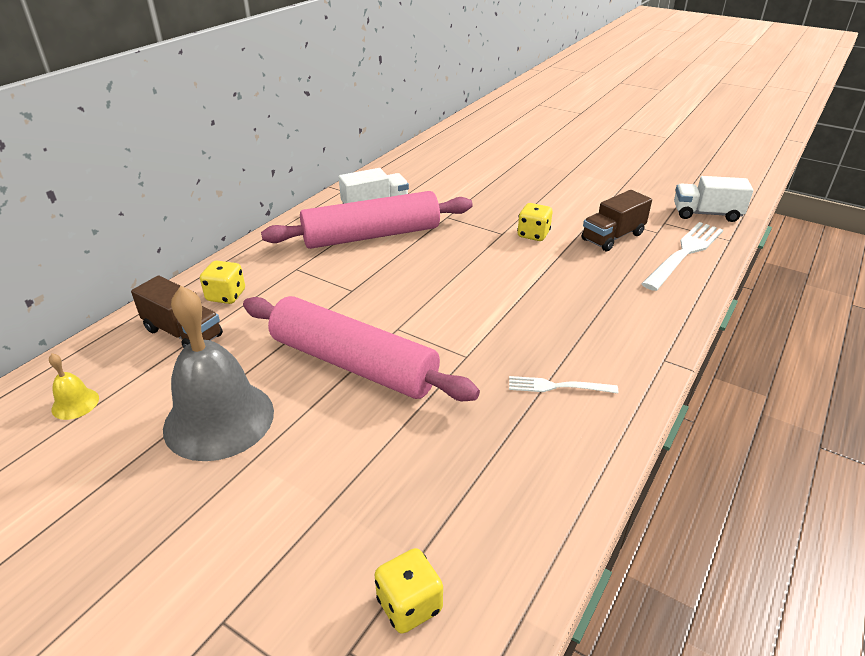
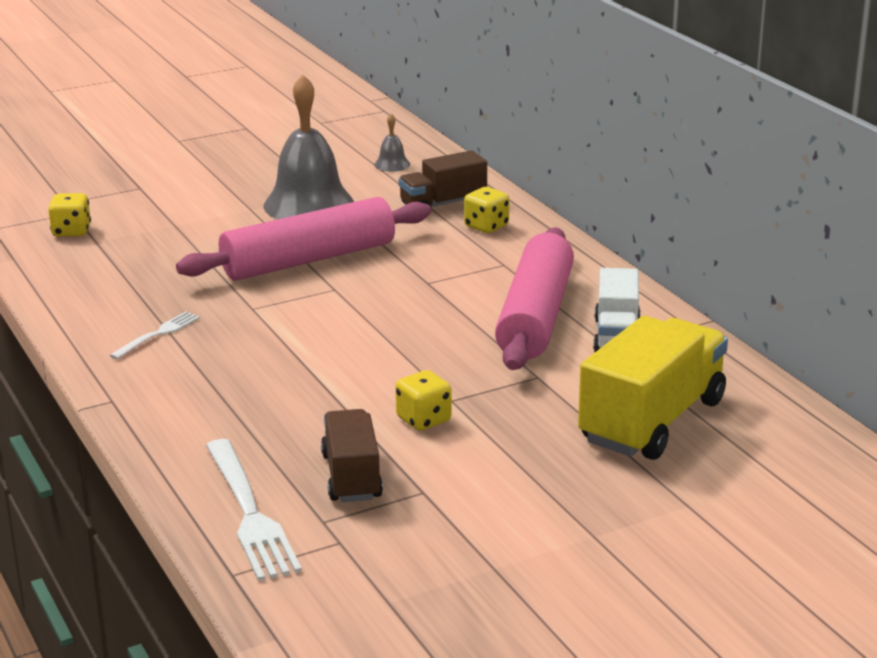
camera: 120 degrees right, 10 degrees down
(75, 403) = (392, 164): yellow bell -> grey bell
(460, 179) = (652, 421): none -> yellow truck
(706, 214) = (318, 597): white truck -> none

